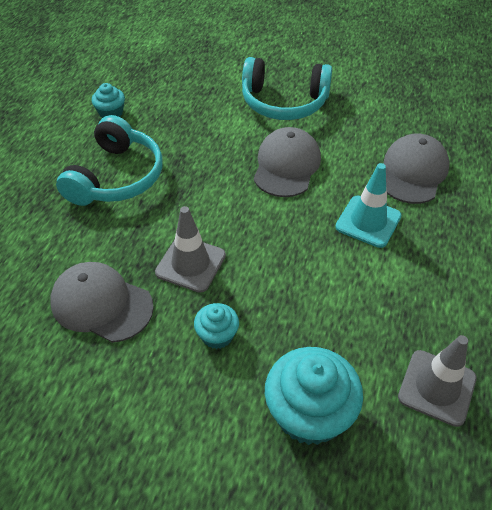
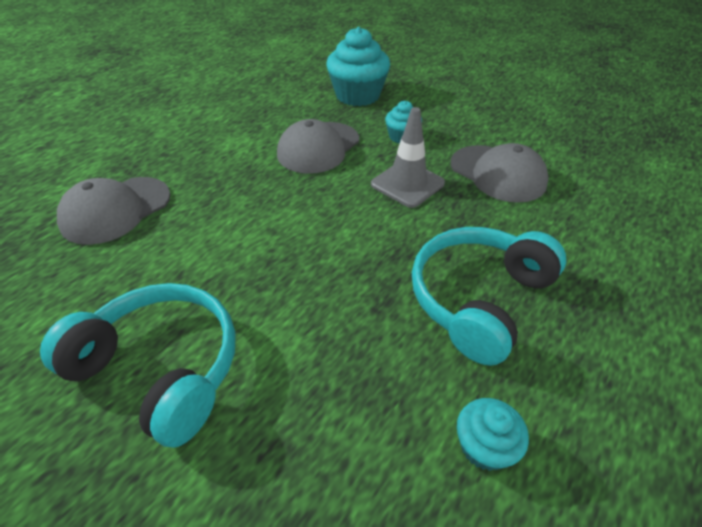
camera: 160 degrees left, 5 degrees down
(286, 165) = (246, 255): grey cap -> grey cap (318, 147)
(368, 221) = (215, 178): turquoise traffic cone -> none
(437, 387) = (270, 89): grey traffic cone -> none

